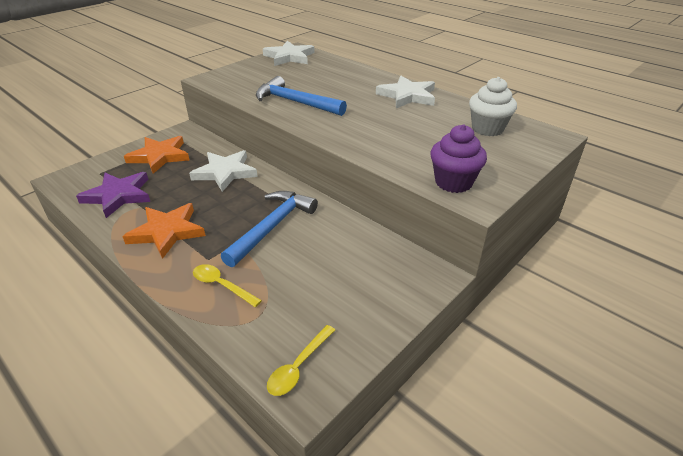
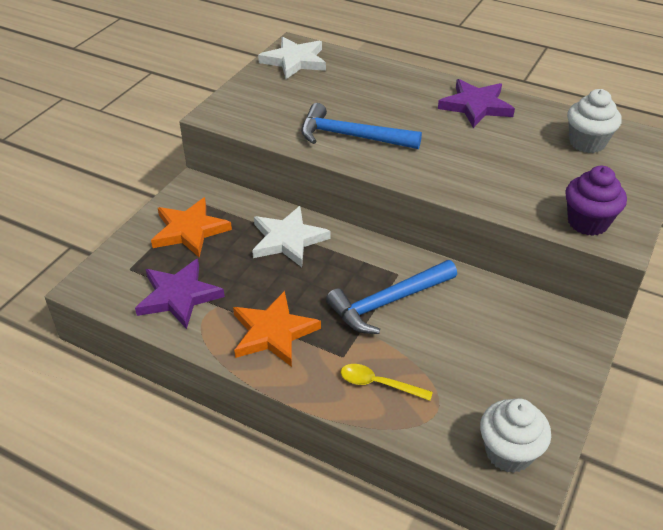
camera: 15 degrees left, 5 degrees up
(272, 227) = (388, 302): blue hammer -> blue hammer turned 135 degrees counterclockwise
(298, 367) = (508, 452): yellow spoon -> white cupcake
(407, 96) = (476, 106): white star -> purple star

